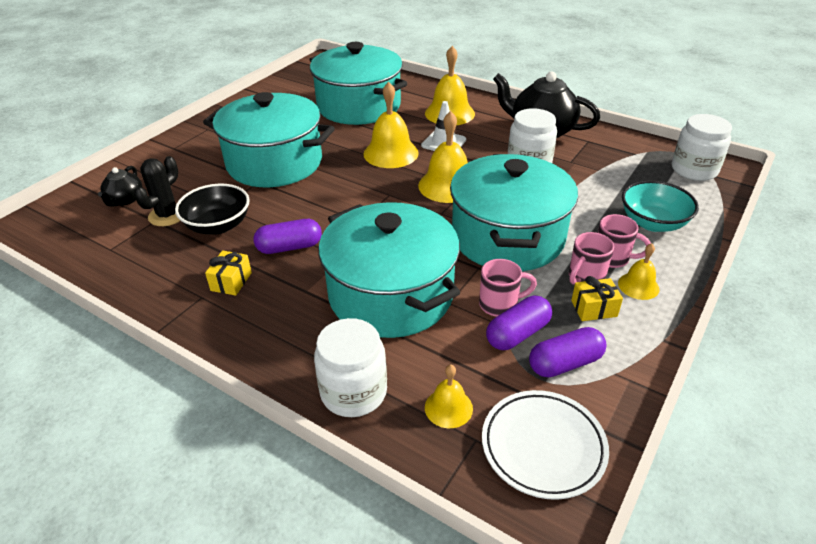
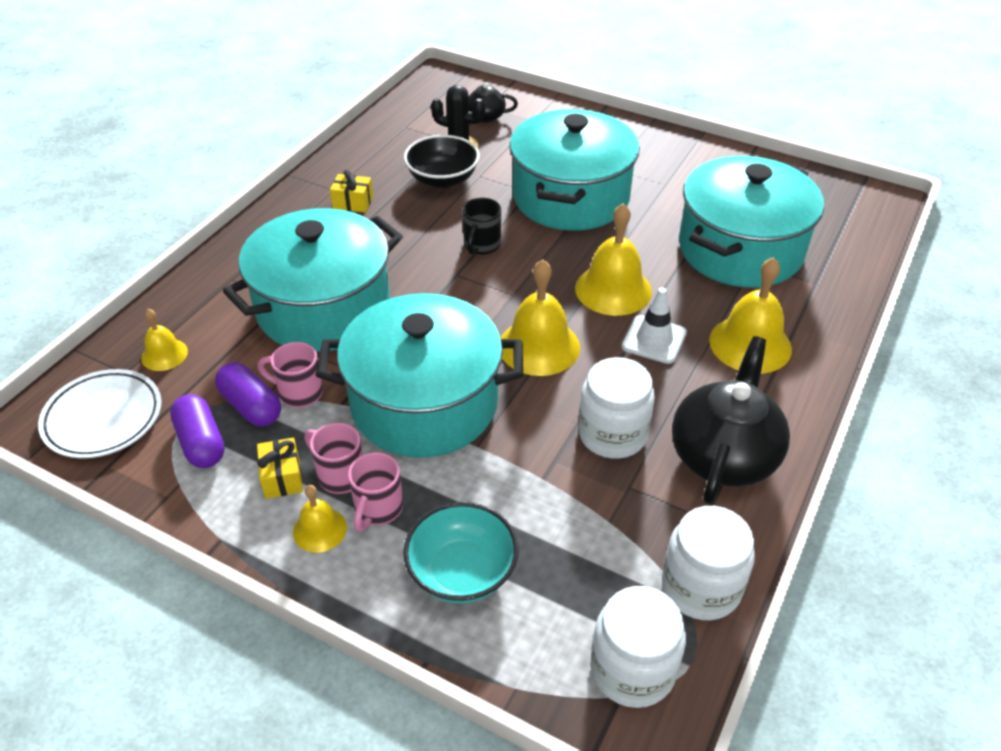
camera: 85 degrees right, 5 degrees up
(289, 247) = (406, 230): purple capsule -> none
(324, 207) = (481, 245): none -> black mug
(353, 392) = (197, 294): white jar -> white jar (701, 587)
(500, 304) = (299, 393): pink mug -> pink mug turned 120 degrees clockwise

